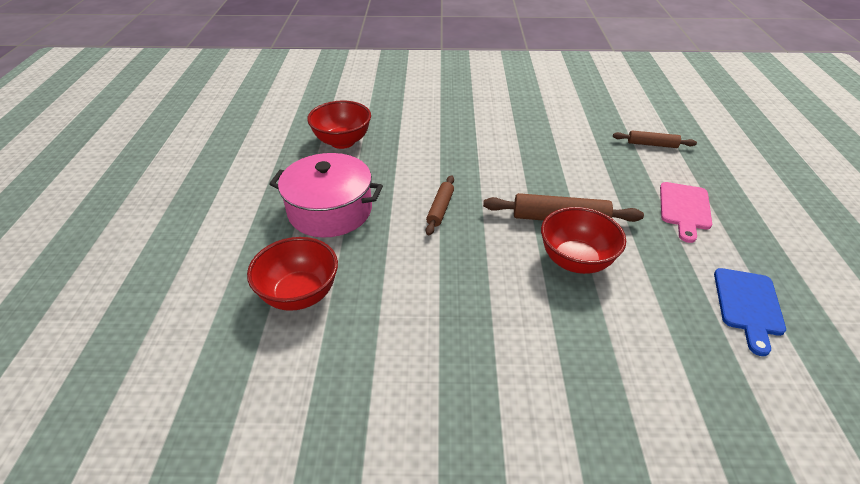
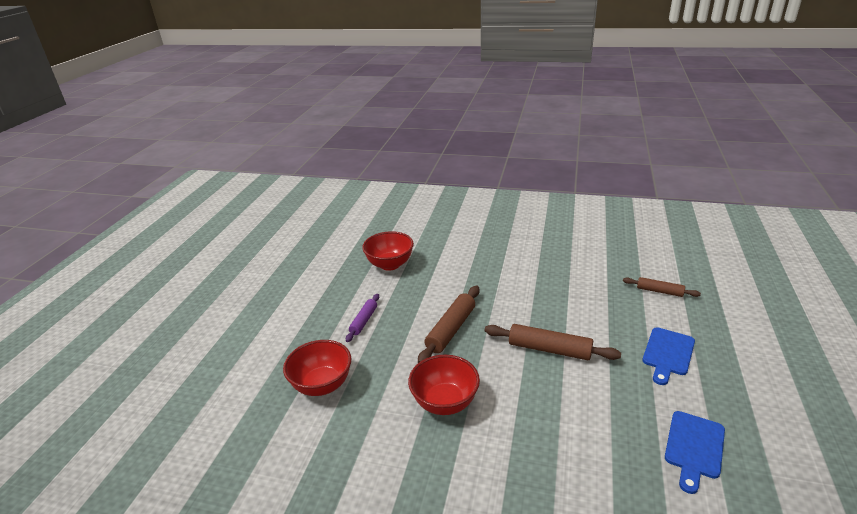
camera: 15 degrees right, 10 degrees down
(330, 210) = (363, 321): pink pot -> purple rolling pin
(440, 209) = (451, 329): brown rolling pin -> brown rolling pin, size x1.64
(575, 261) = (550, 387): red bowl -> red bowl (445, 402)
(684, 208) = (668, 353): pink cutting board -> blue cutting board

